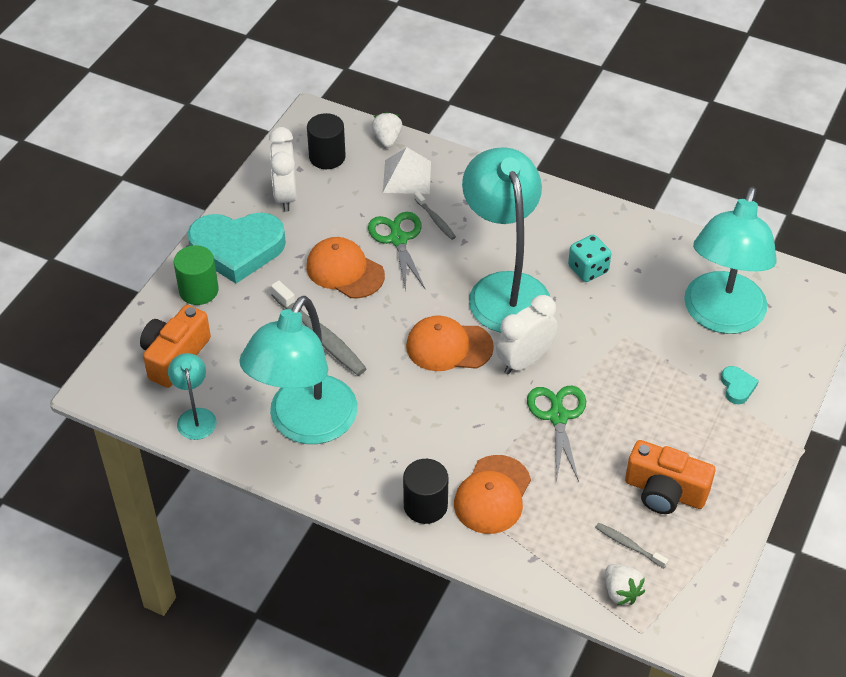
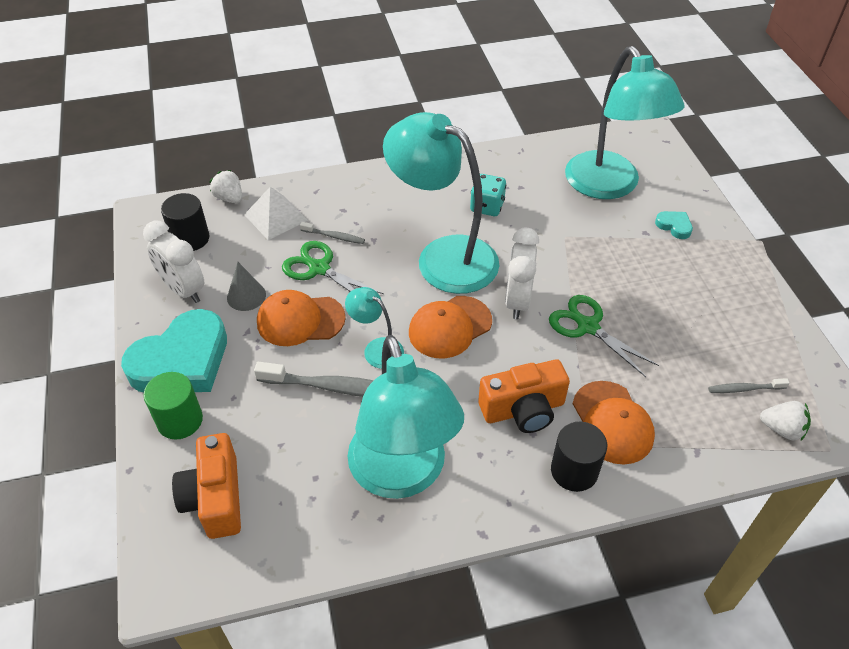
camera: 40 degrees left, 0 degrees up
(195, 417) = (293, 542): turquoise lamp -> turquoise lamp (377, 349)
(324, 228) = (246, 296): none -> grey cone
(664, 491) = (719, 331): orange camera -> orange camera (523, 409)

